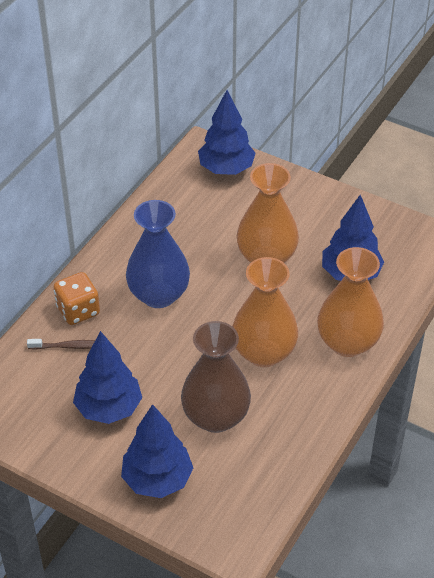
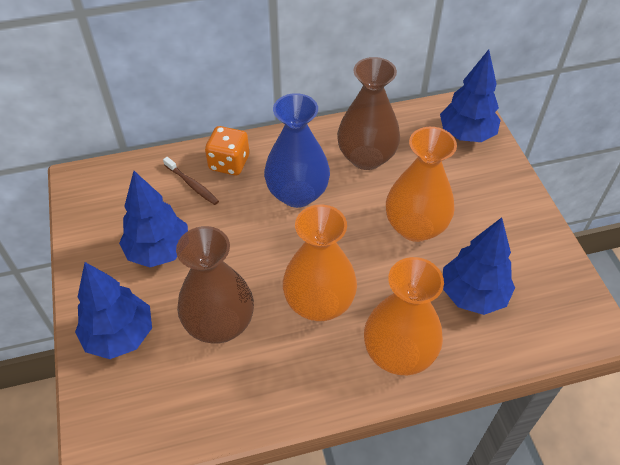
camera: 45 degrees right, 5 degrees up
(176, 234) = (366, 157): none -> brown vase

